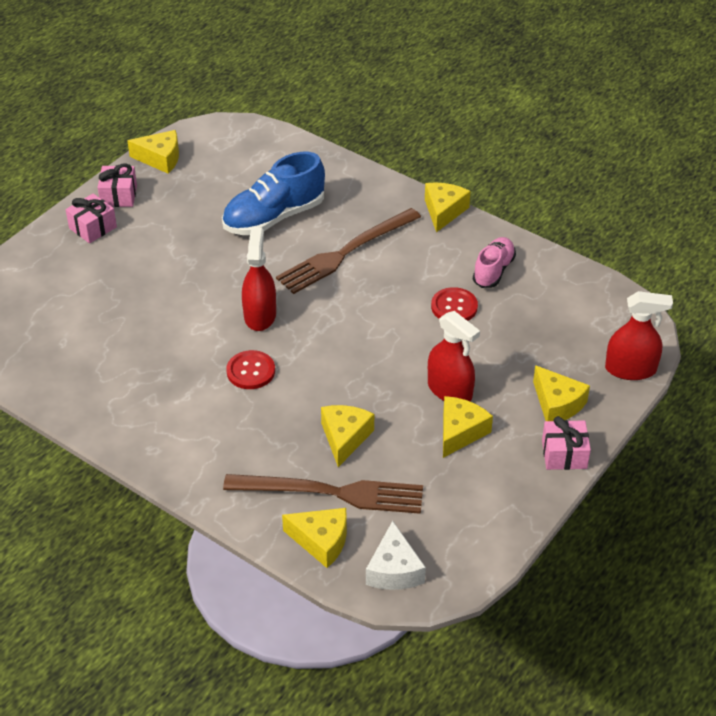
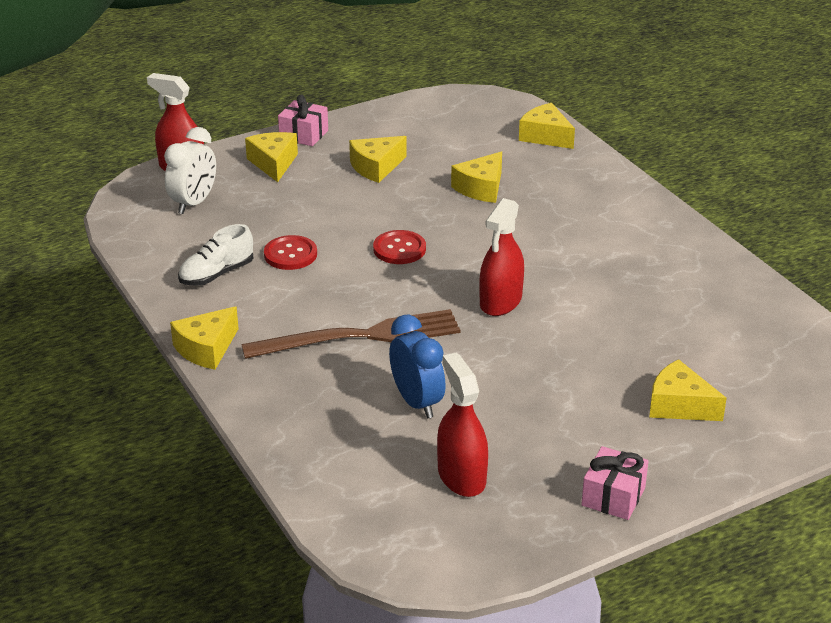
camera: 155 degrees left, 10 degrees down
(93, 227) = (664, 459): pink gift -> none
(160, 158) = (529, 538): yellow cheese -> yellow cheese (679, 405)
(251, 371) = (539, 256): red button -> red button (399, 249)
(274, 217) = (417, 402): blue shoe -> blue clock
(331, 493) = (518, 159): brown fork -> none
(394, 570) = (498, 110): white cheese -> none
(449, 390) = (358, 195): red spray bottle -> red spray bottle (461, 476)
(493, 271) = (217, 274): pink shoe -> white shoe
(579, 333) = (194, 203): none -> white clock

